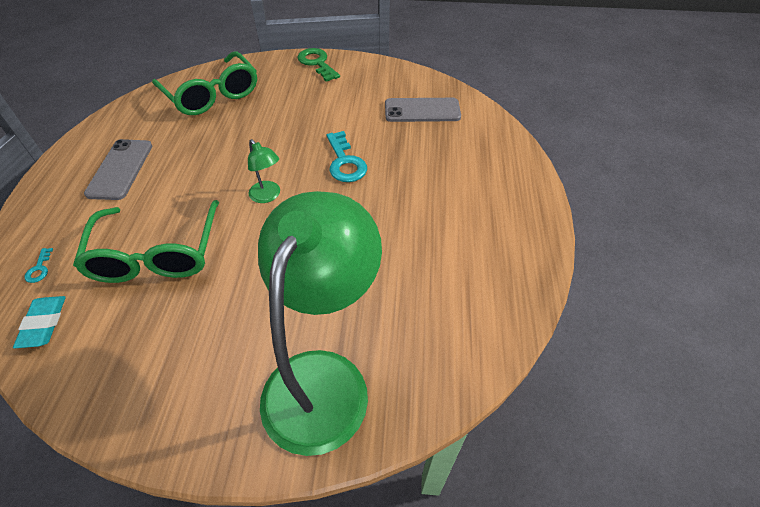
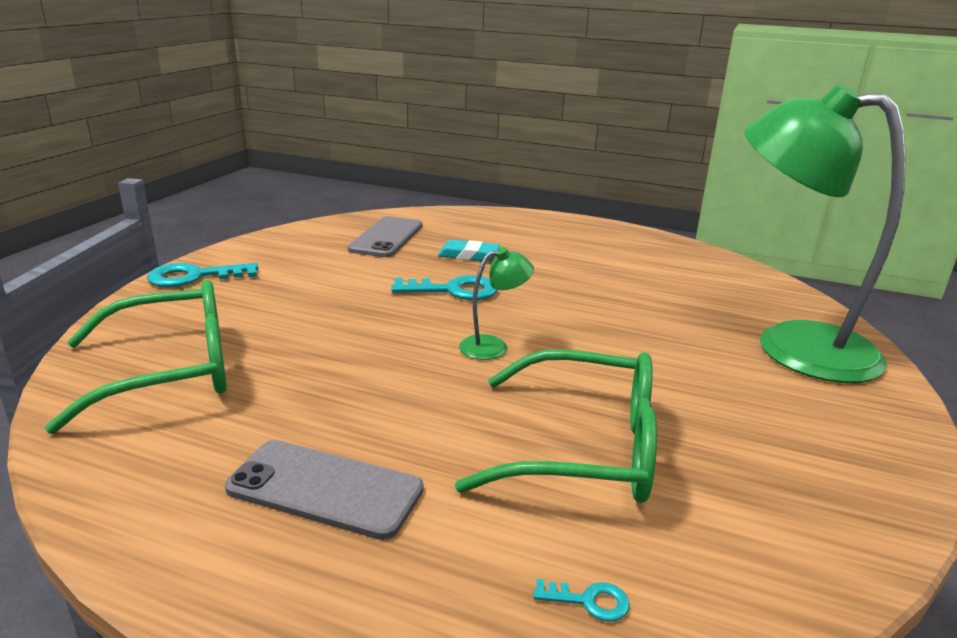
camera: 75 degrees left, 25 degrees down
(43, 324) = (731, 582): turquoise eraser -> turquoise eraser (468, 255)
(317, 63) = (195, 277): green key -> turquoise key

